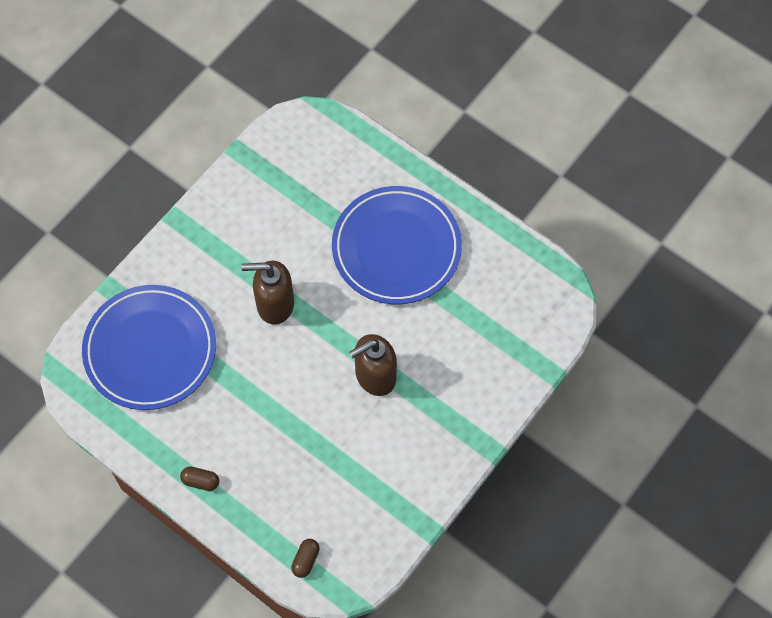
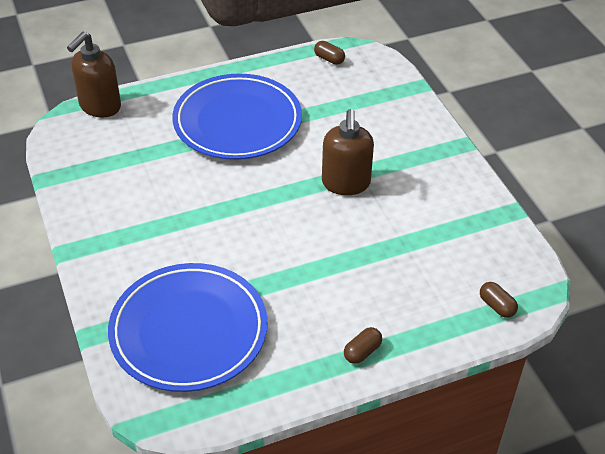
camera: 60 degrees left, 20 degrees down
(274, 304) = (221, 219): brown soap dispenser -> brown soap dispenser (100, 107)
(535, 274) = (329, 59): none -> brown capsule

